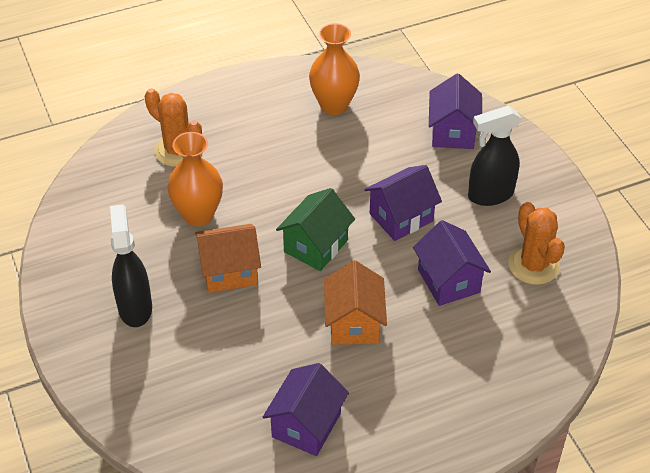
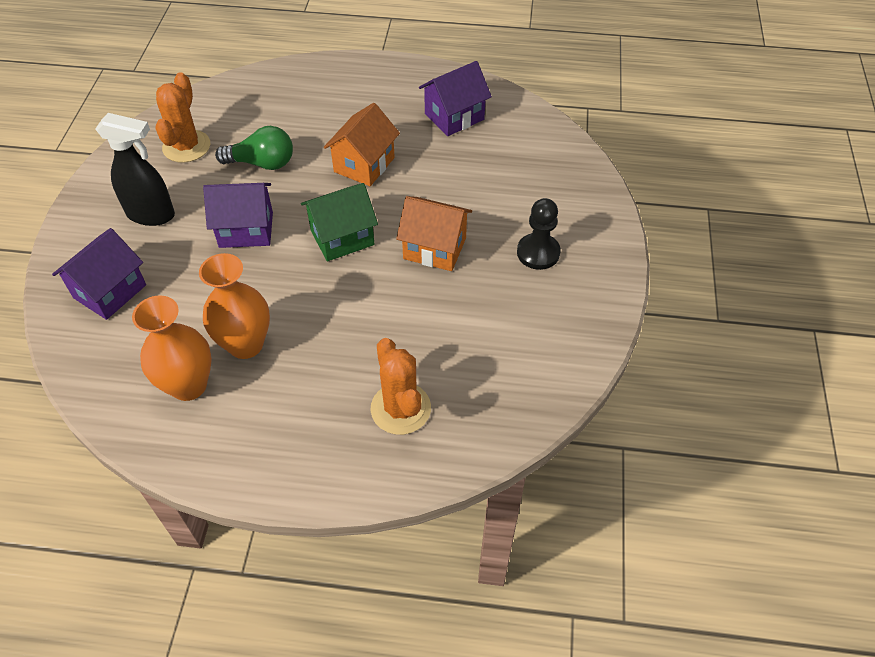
camera: 150 degrees left, 5 degrees up
(135, 307) = (538, 253): black spray bottle -> black pawn
(198, 215) = (427, 317): orange vase -> orange vase (245, 344)
(448, 281) = (262, 163): purple house -> green light bulb

